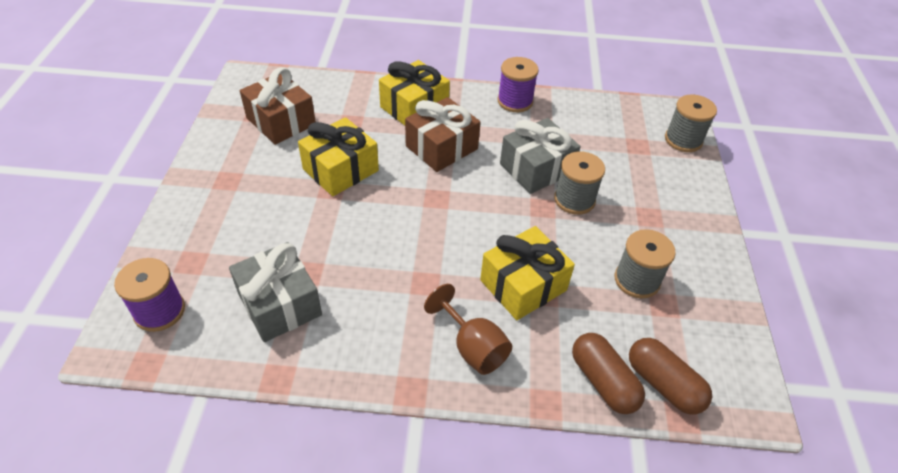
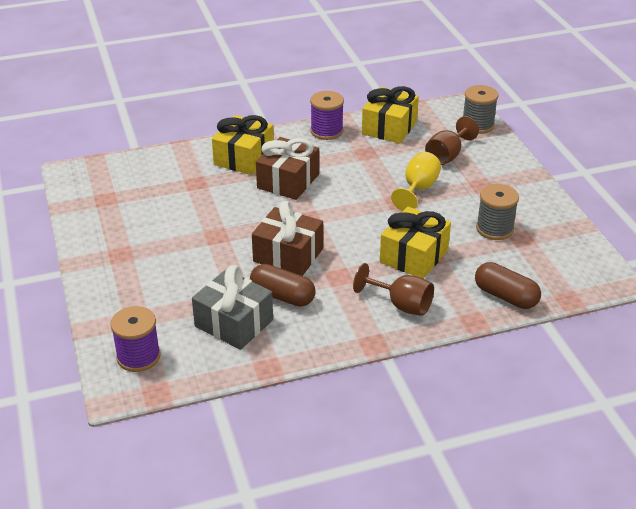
camera: 20 degrees left, 10 degrees down
(281, 121) = (133, 198): brown gift -> brown gift (288, 255)
(340, 170) = (214, 220): yellow gift -> yellow gift (389, 128)
(536, 169) = (375, 176): grey gift -> none
(574, 200) = (418, 189): grey spool -> yellow goblet
(629, 168) = (447, 156): none -> brown goblet
(663, 384) = (547, 285): brown capsule -> brown capsule (282, 296)

